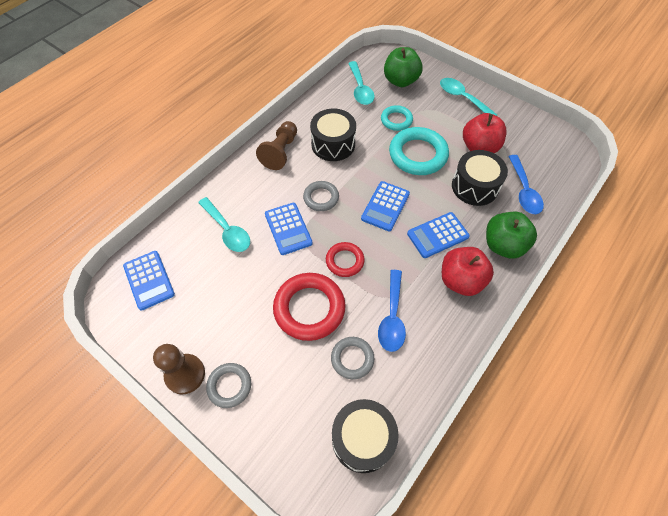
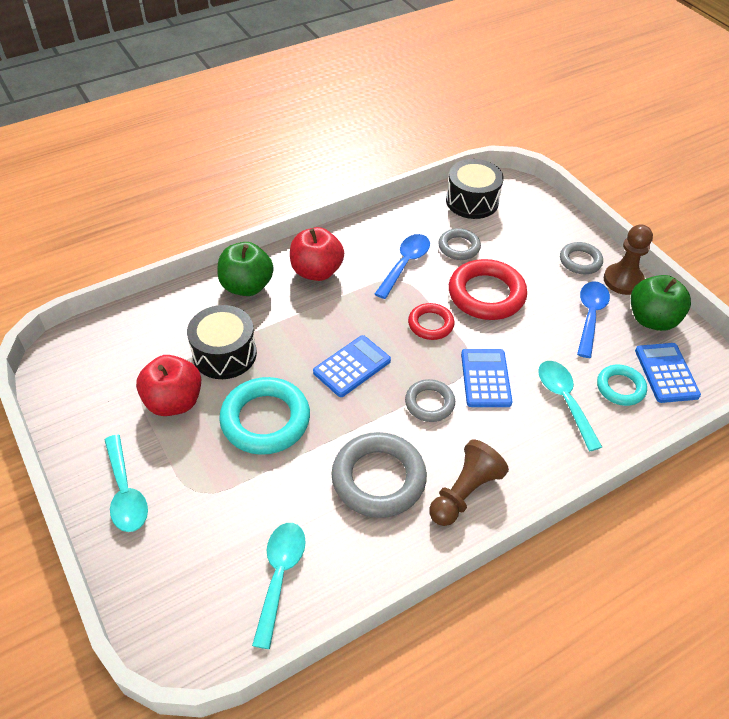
camera: 160 degrees left, 10 degrees down
(333, 144) = (378, 479): black drum -> grey ring
(396, 120) = (259, 488): turquoise ring -> turquoise ring (620, 388)
(400, 81) = (198, 568): green apple -> green apple (652, 319)
(437, 235) = (310, 317): blue calculator -> none
(524, 191) = (171, 330): blue spoon -> blue spoon (590, 316)

